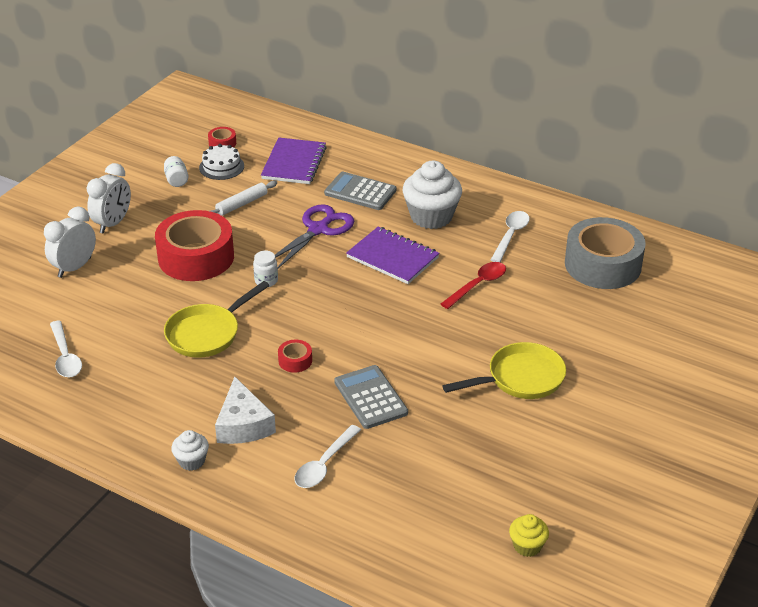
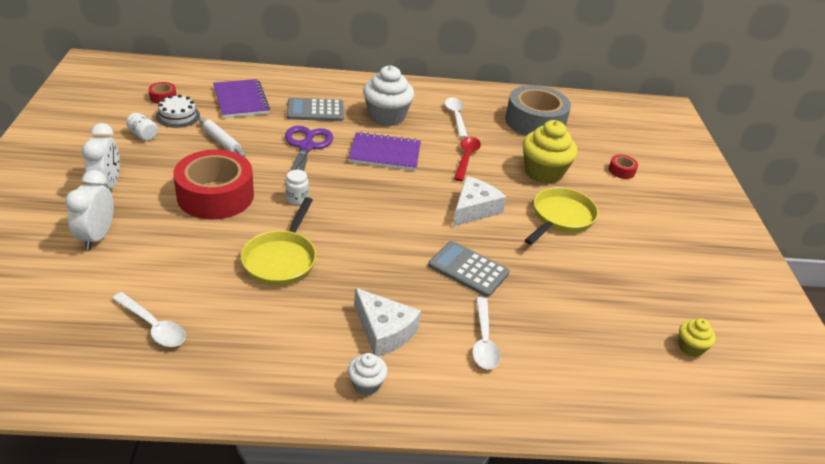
camera: 35 degrees left, 0 degrees up
(242, 204) = (222, 142): white rolling pin -> white rolling pin turned 60 degrees counterclockwise
(295, 361) = (380, 259): red tape -> red tape (621, 171)
(433, 341) = (474, 209): none -> white cheese
(551, 325) = (543, 172): none -> yellow cupcake

